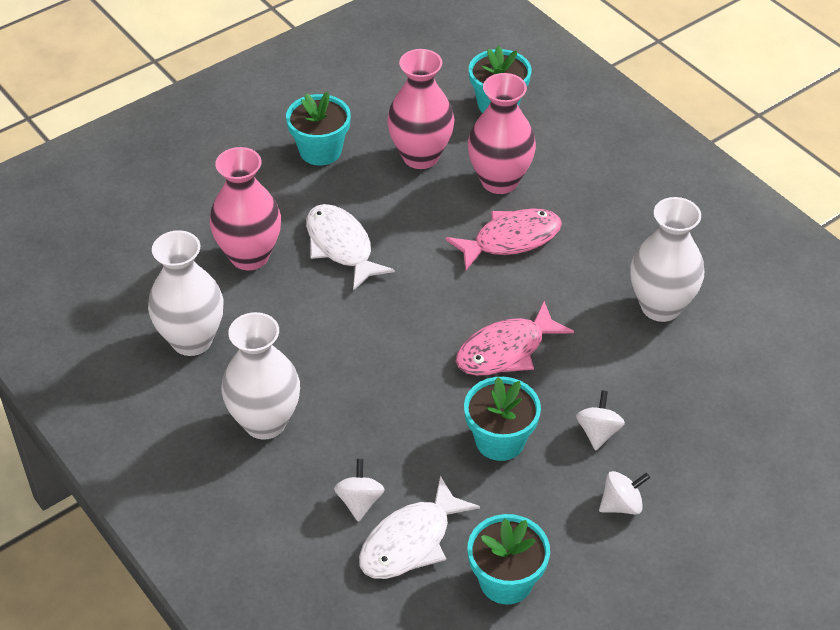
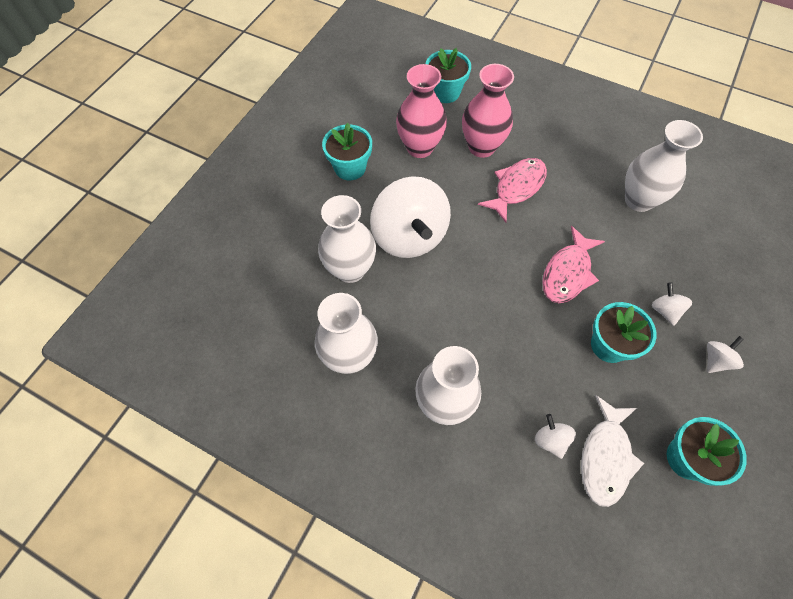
camera: 25 degrees left, 15 degrees up
(249, 256) = (350, 269): pink vase -> white vase
(341, 246) = (409, 236): white fish -> white spinning top

